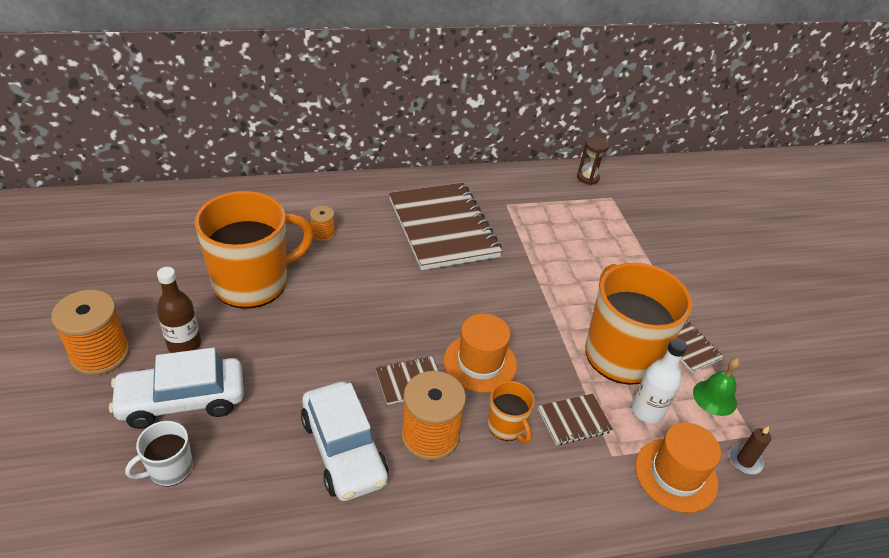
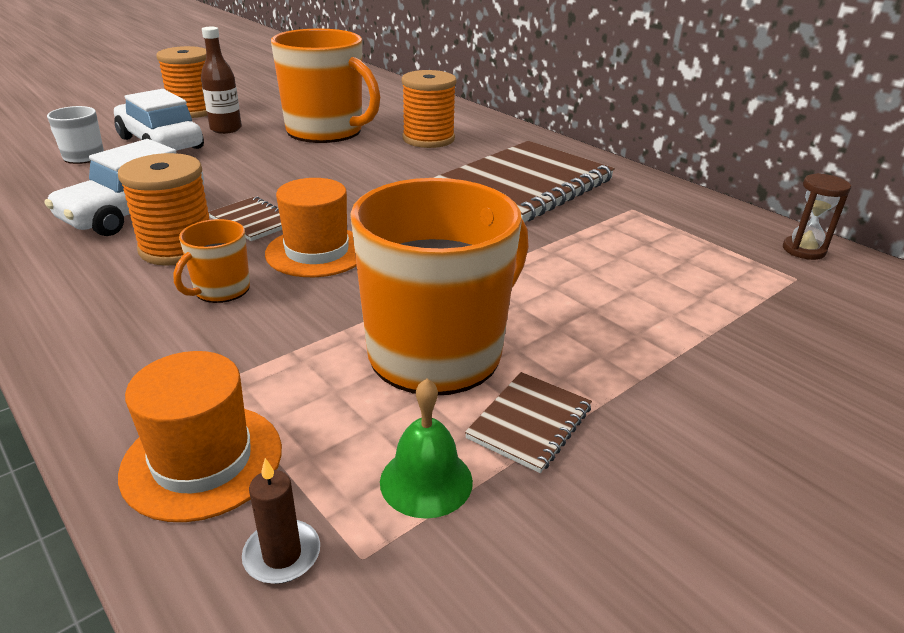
camera: 65 degrees right, 10 degrees down
(323, 234) = (428, 139): orange spool -> orange spool, size x1.95
(574, 420) = (263, 337): brown notebook -> none
(647, 411) = (330, 402): white bottle -> none

